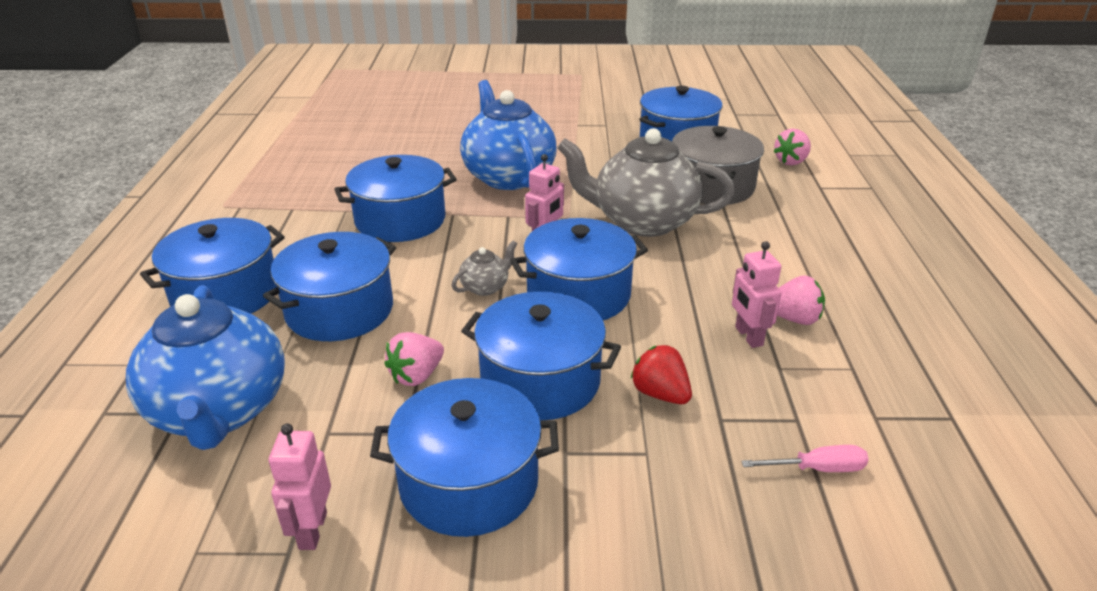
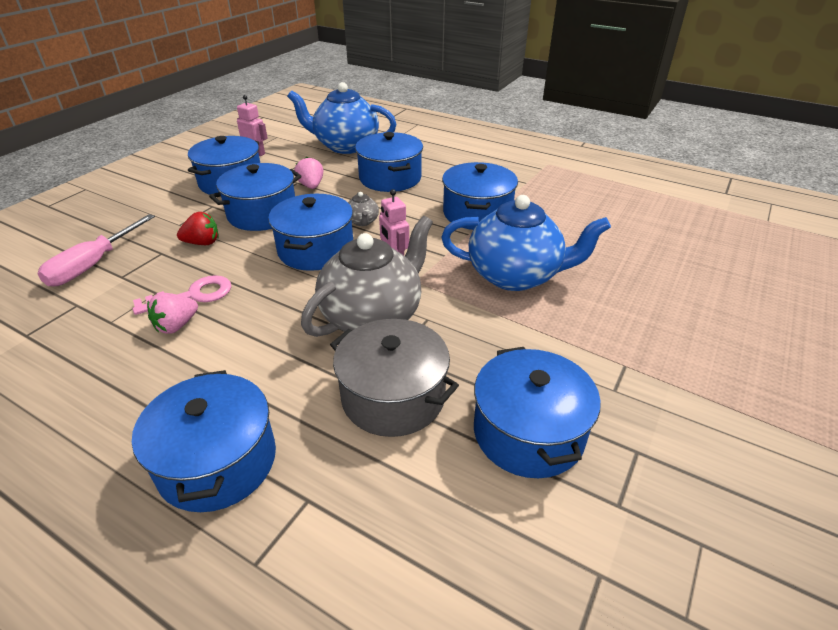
camera: 120 degrees right, 5 degrees up
(225, 294) = (439, 155): blue pot -> blue pot (217, 461)
(748, 336) = (193, 295): pink robot -> pink key
(791, 161) = (391, 522): pink strawberry -> none
(817, 469) = (93, 265): pink screwdriver -> pink screwdriver, size x1.80

